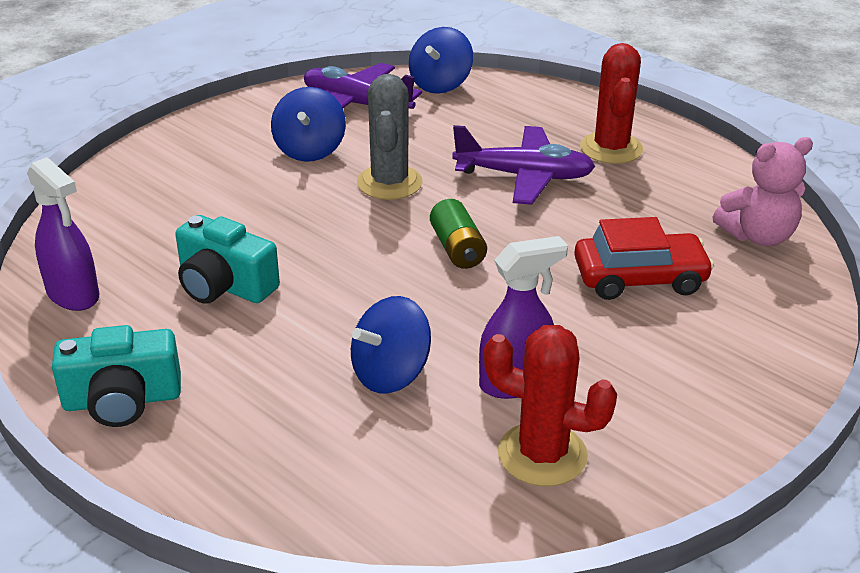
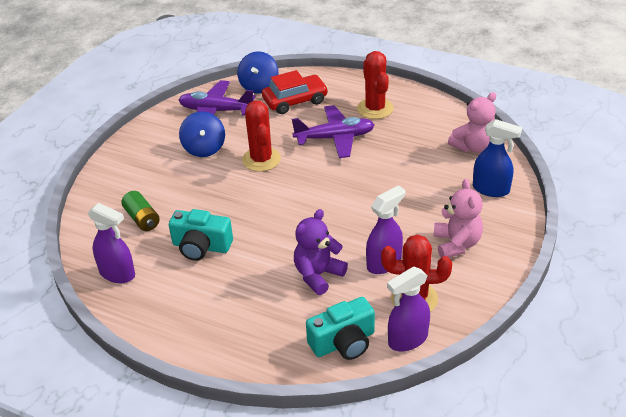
camera: 15 degrees left, 5 degrees up
(122, 400) = (182, 327): turquoise camera -> turquoise camera (343, 342)
(389, 183) = (261, 159): grey cactus -> red cactus
(390, 374) = (318, 275): blue spinning top -> purple teddy bear
(457, 249) = (319, 192): green battery -> green battery (142, 219)
(497, 522) = (407, 339): none -> purple spray bottle
(639, 278) = (422, 187): red car -> red car (295, 101)
(662, 382) = (456, 244): none -> pink teddy bear
(763, 308) = (491, 189): none -> blue spray bottle

